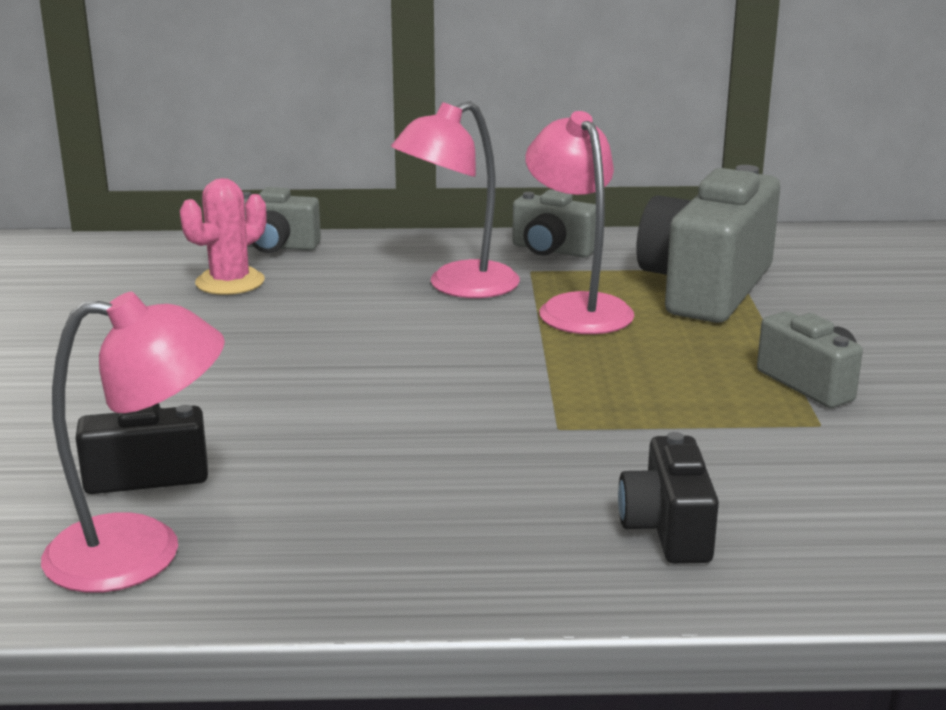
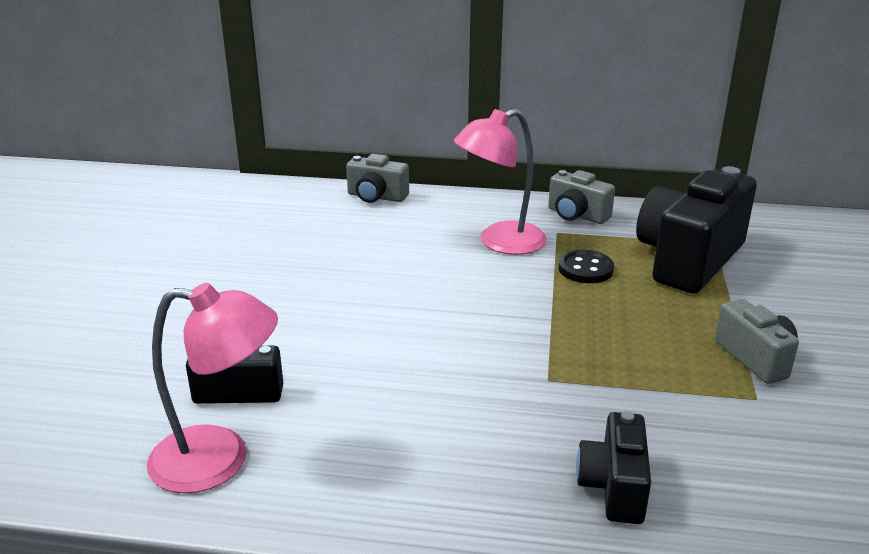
camera: 10 degrees right, 5 degrees up
(230, 282) = (337, 225): pink cactus -> none
(577, 307) = (585, 269): pink lamp -> black button
(705, 288) = (688, 259): grey camera -> black camera

